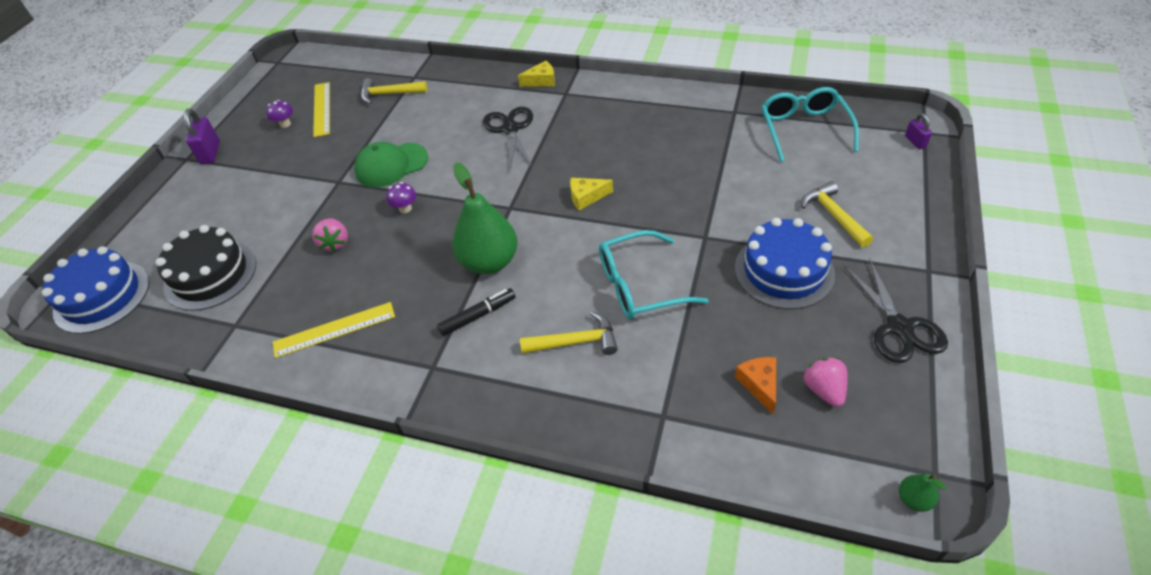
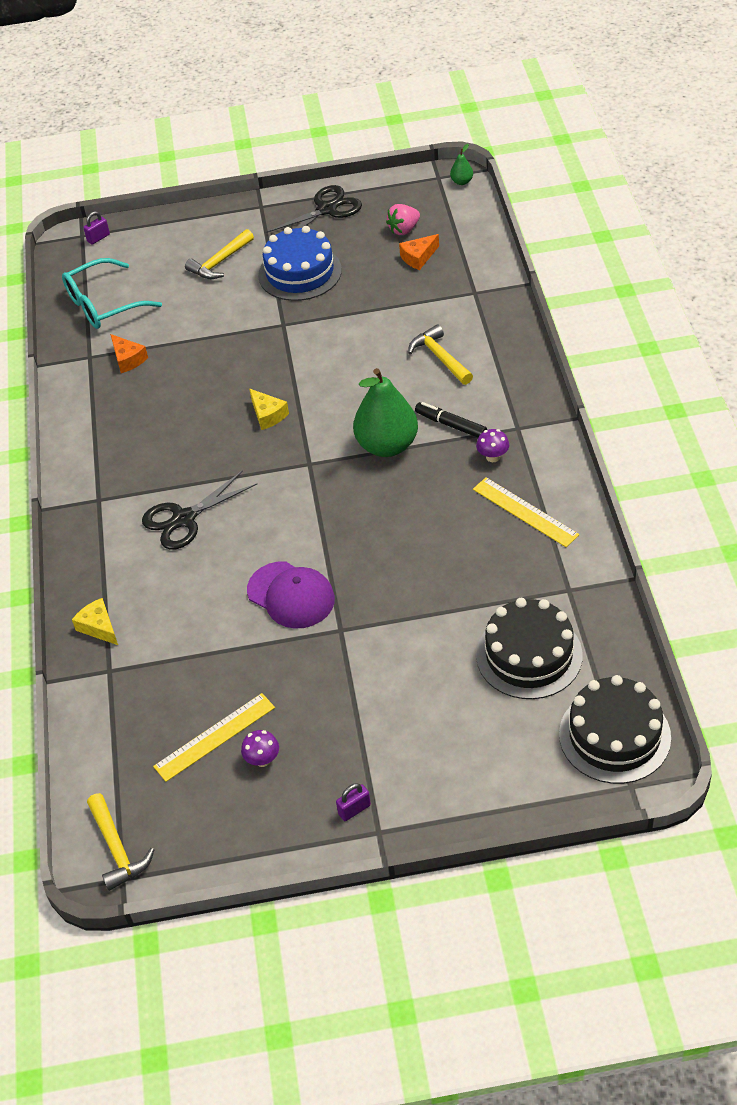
camera: 115 degrees left, 0 degrees up
(102, 296) = (614, 735): blue cake -> black cake
(210, 153) = (354, 809): purple padlock -> purple padlock, size x0.60
(335, 243) = (429, 575): pink strawberry -> none
(389, 94) = (157, 676): yellow hammer -> yellow hammer (117, 849)
(391, 165) = (291, 595): green cap -> purple cap
(405, 208) = (351, 544): purple mushroom -> purple mushroom (493, 457)
(541, 81) = (79, 531): yellow cheese -> yellow cheese (99, 627)
(639, 285) = (360, 343): turquoise glasses -> none
(717, 131) = (128, 359): none -> orange cheese

